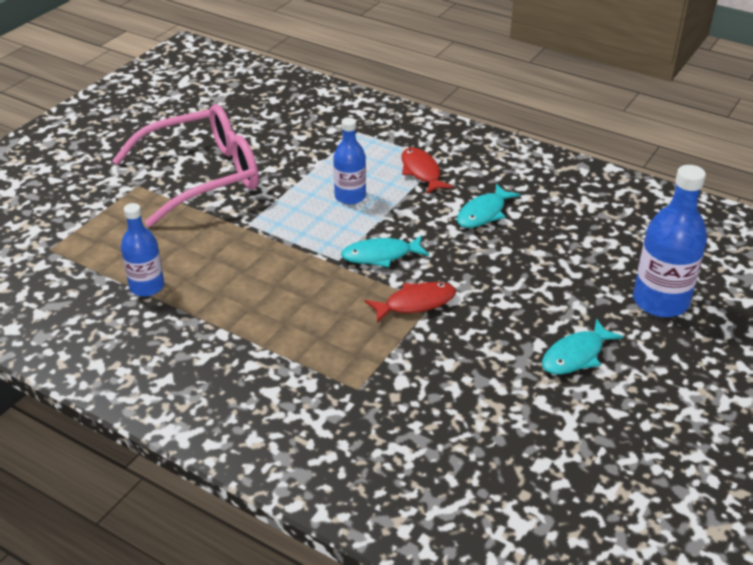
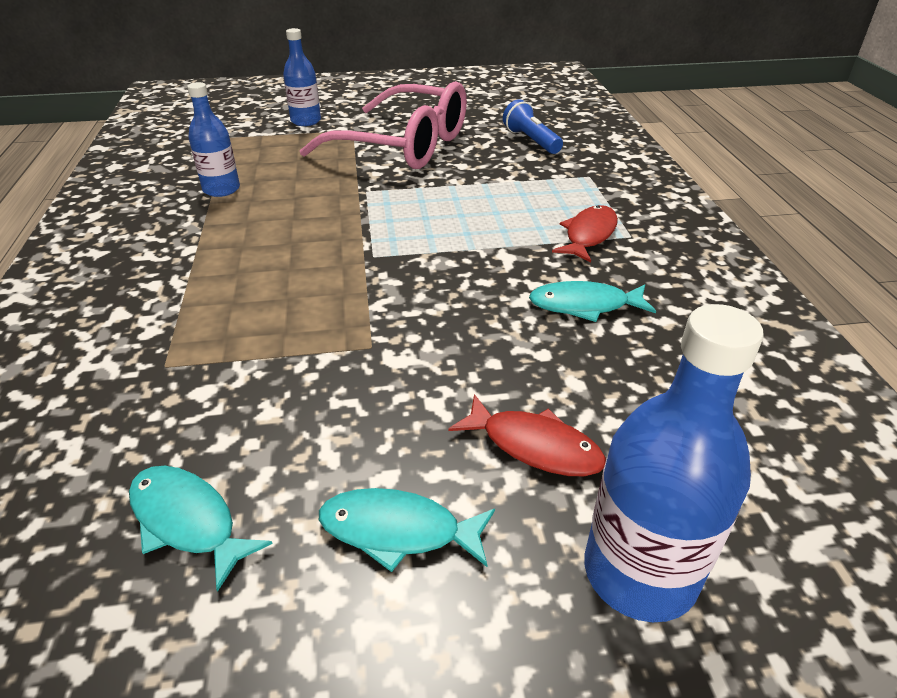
camera: 50 degrees right, 0 degrees up
(279, 124) = (531, 141): none -> blue flashlight
(350, 197) = (482, 217): blue bottle -> blue bottle (306, 121)
(380, 255) = (412, 276): turquoise fish -> turquoise fish (188, 521)
(415, 303) = (357, 335): red fish -> red fish (534, 446)

